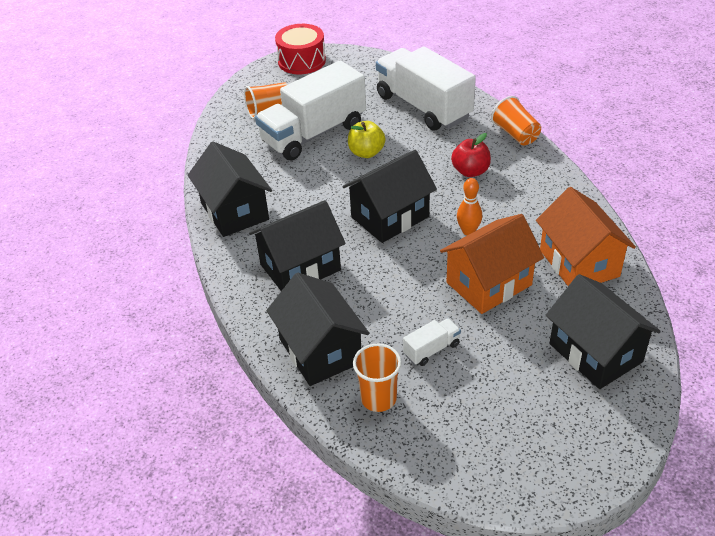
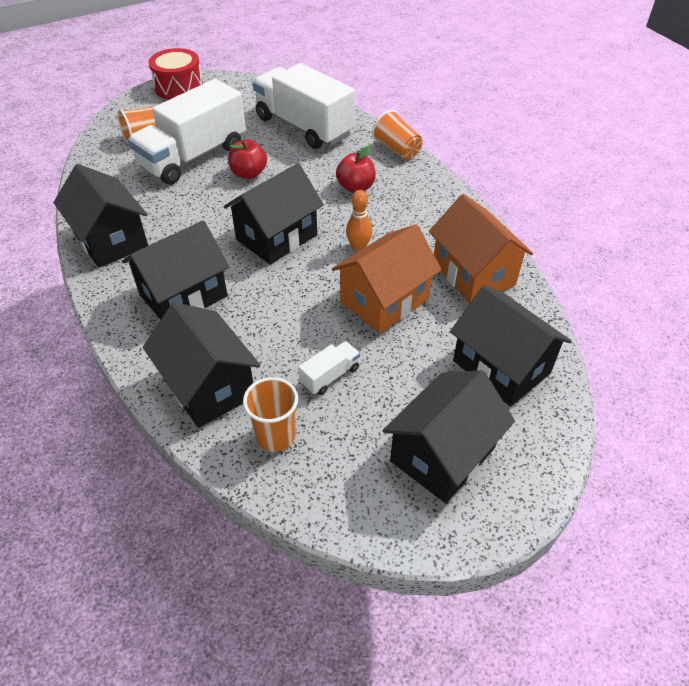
camera: 10 degrees left, 5 degrees up
(366, 153) = (249, 173): yellow apple -> red apple
(530, 426) = (442, 454): none -> black house

